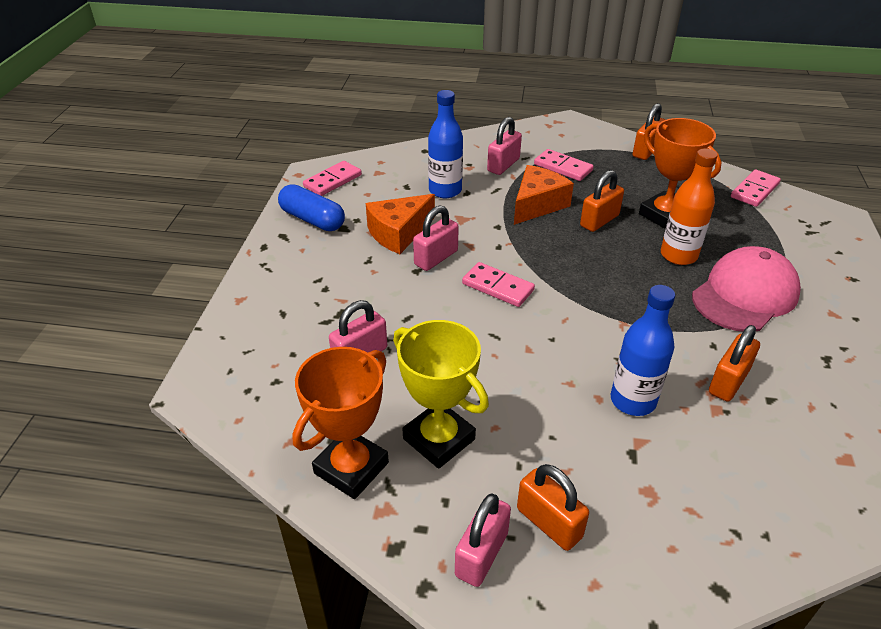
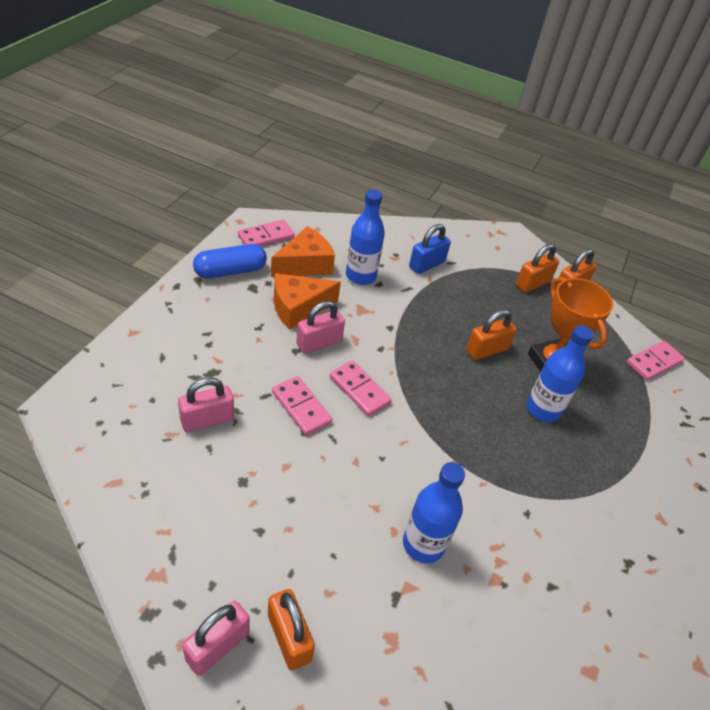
camera: 10 degrees right, 5 degrees up
(312, 219) = (230, 271): blue capsule -> blue capsule turned 75 degrees counterclockwise
(351, 468) = (149, 526): orange trophy -> none
(439, 439) = (235, 524): yellow trophy -> none
(503, 165) = (426, 264): pink padlock -> blue padlock
(537, 204) = (437, 315): orange cheese -> orange cheese (305, 264)
(563, 167) = (481, 283): pink domino -> pink domino (301, 407)
(678, 255) = (543, 409): orange bottle -> blue bottle
(728, 382) = (521, 555): orange padlock -> orange padlock (533, 283)
(745, 294) = (585, 470): pink cap -> none

